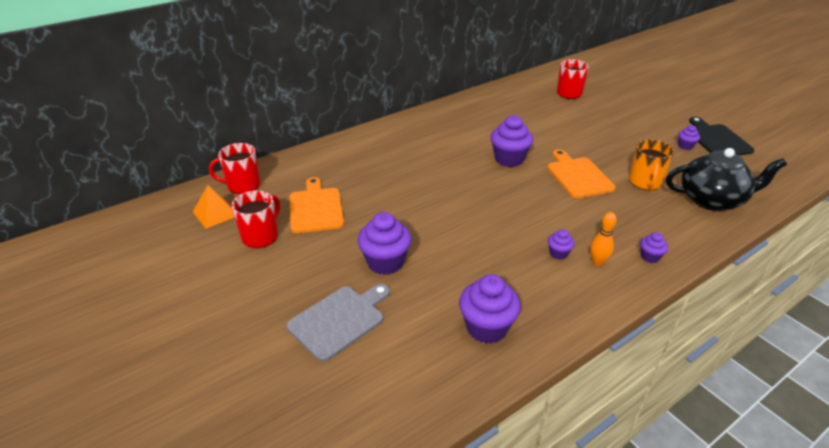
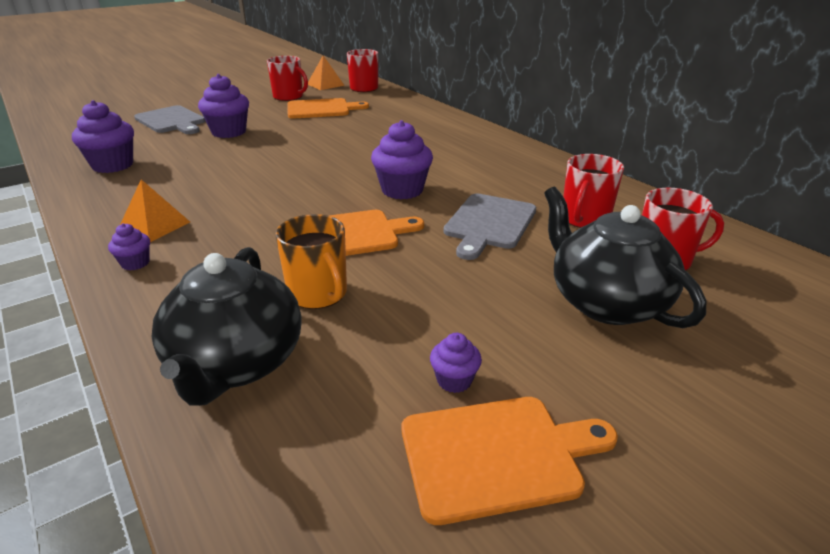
camera: 90 degrees right, 5 degrees down
(533, 105) = (584, 219): none -> red mug
(547, 132) = (489, 223): none -> grey cutting board
(558, 253) = (187, 204): purple cupcake -> none
(598, 262) = (154, 225): orange bowling pin -> orange pyramid
(612, 110) = (606, 302): none -> black teapot
(645, 182) = (318, 294): orange mug -> orange mug turned 135 degrees counterclockwise
(716, 139) = (497, 455): black cutting board -> orange cutting board

